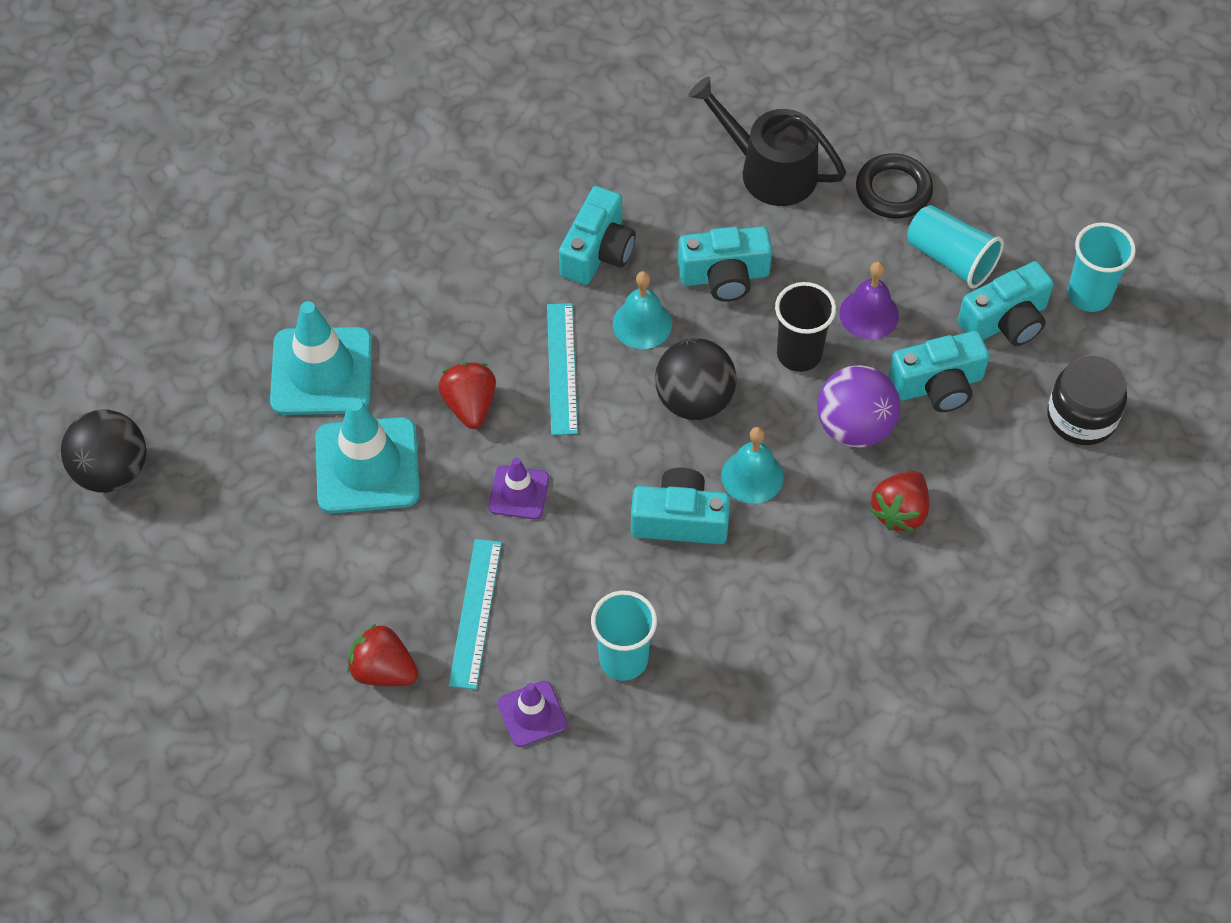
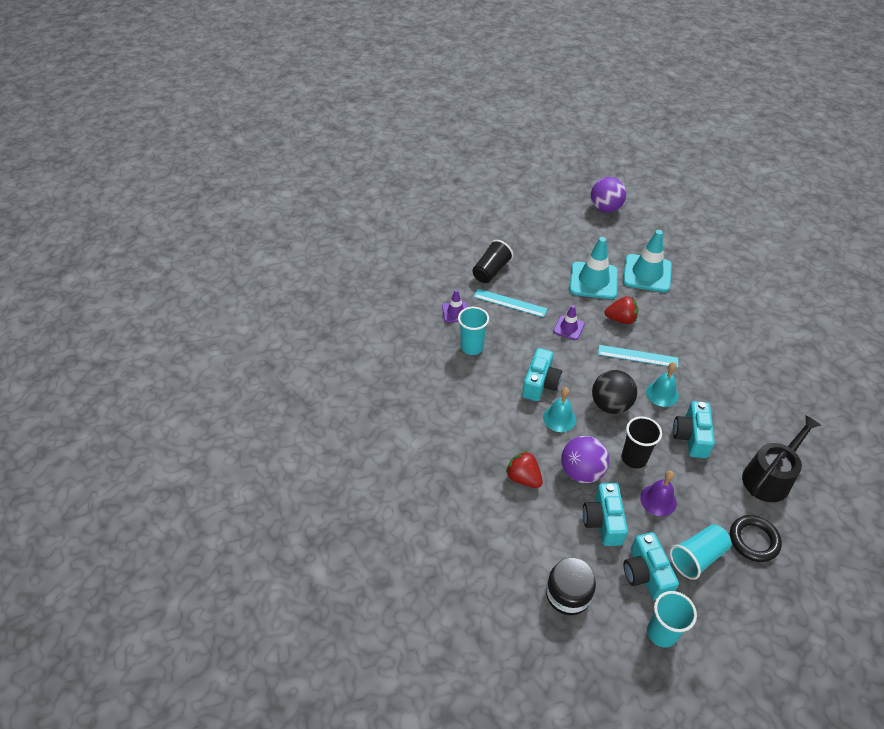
camera: 105 degrees right, 10 degrees down
(112, 471) = (605, 208): black ball -> purple ball
(383, 670) = (491, 271): red strawberry -> black cup
(598, 251) = (711, 385): turquoise camera -> none

